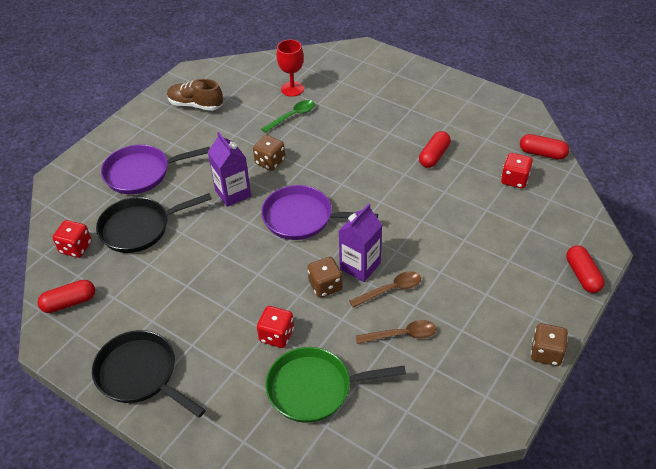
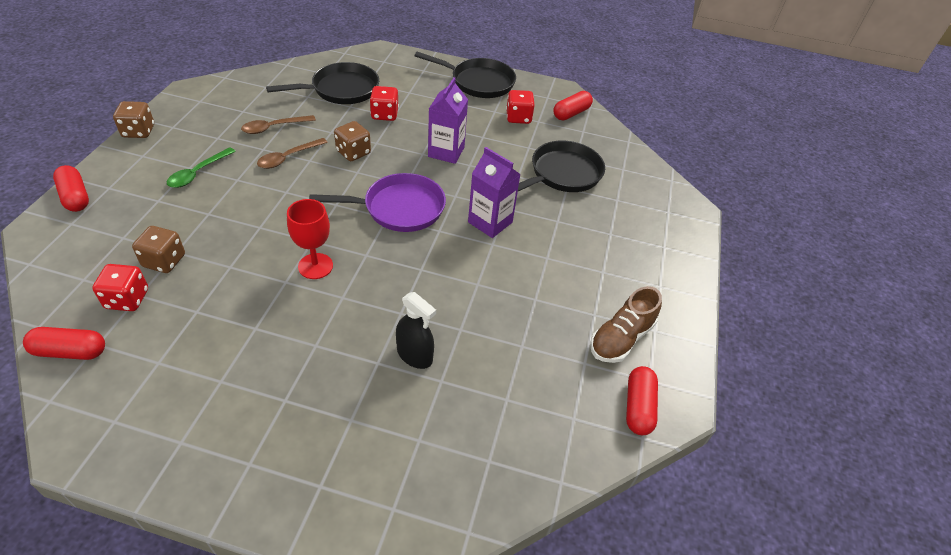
camera: 155 degrees right, 0 degrees up
(76, 248) = (606, 150): red dice -> red dice (518, 118)
(142, 173) = (608, 228): purple pan -> none
(195, 105) = (621, 338): brown shoe -> brown shoe turned 135 degrees clockwise
(270, 162) = (467, 268): brown dice -> brown dice (164, 261)
(292, 89) = (495, 403): red goblet -> red goblet (315, 266)
(292, 116) = (470, 346): green spoon -> green spoon (198, 173)
(315, 388) = (341, 90): green pan -> black pan
(329, 117) = (414, 355): none -> black spray bottle
(360, 266) = (323, 173): purple carton -> purple carton (446, 152)
(434, 156) = (244, 316): red capsule -> red capsule (638, 407)

